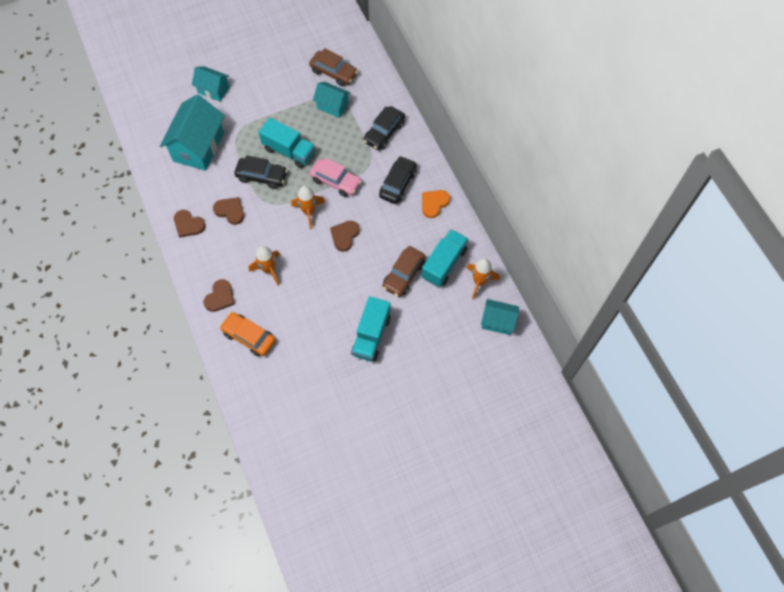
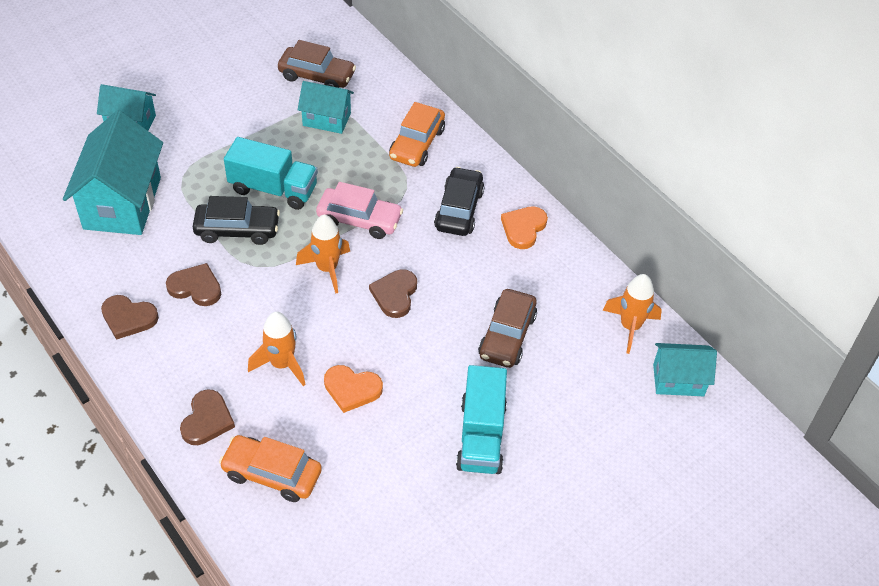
camera: 15 degrees left, 15 degrees down
(305, 293) = (352, 389): none -> orange heart
(384, 132) = (417, 144): black car -> orange car
(444, 264) = (566, 310): turquoise truck -> none

